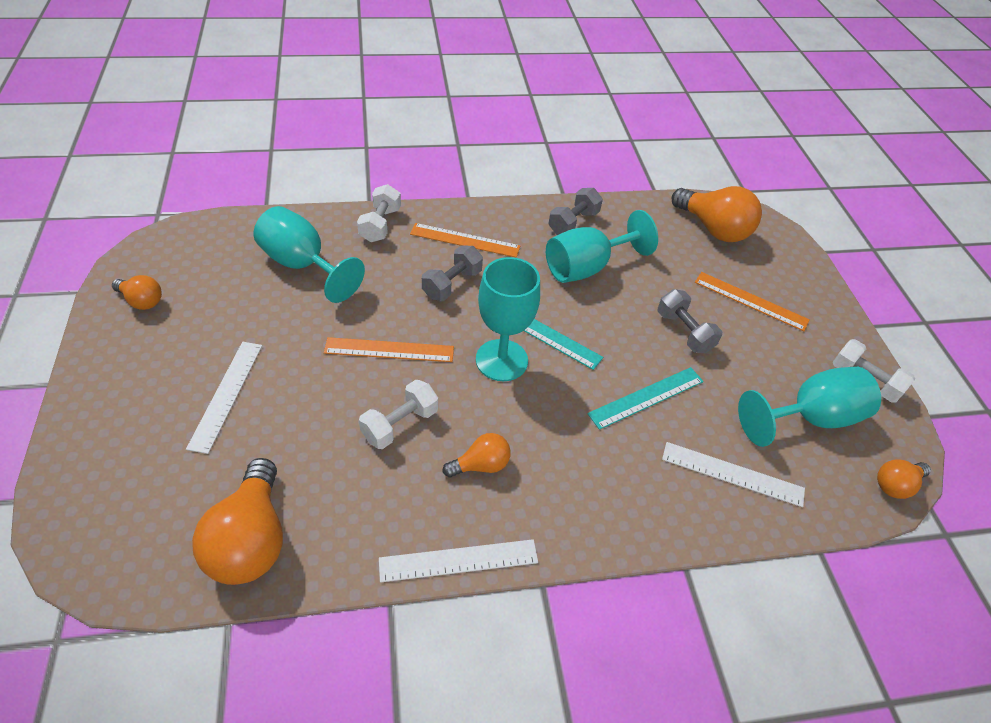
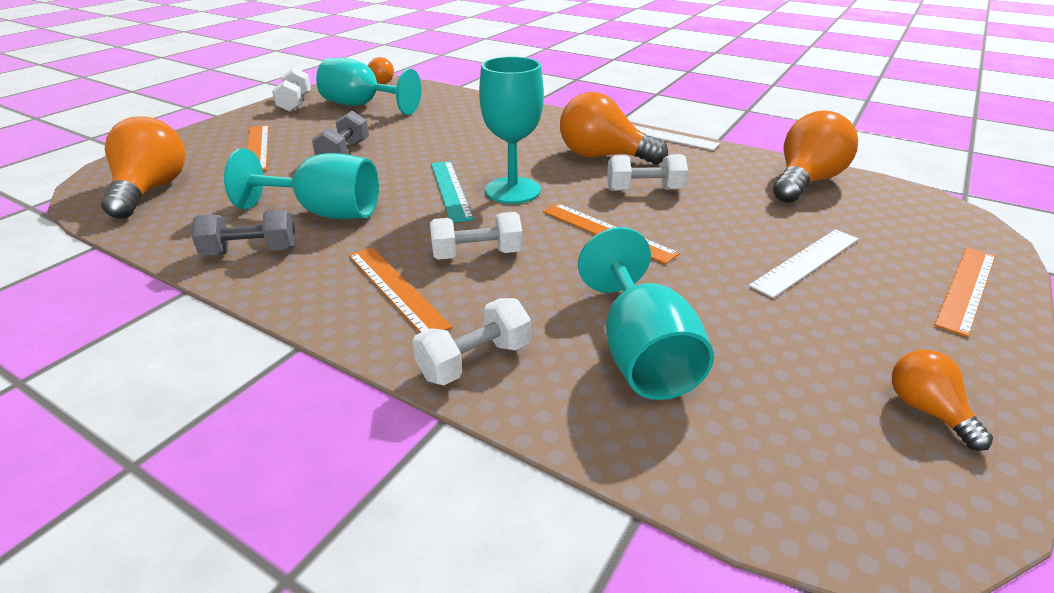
camera: 135 degrees left, 15 degrees down
(97, 426) = (966, 288): none -> orange ruler
(452, 284) = (477, 254): grey dumbbell -> white dumbbell
(481, 465) = (603, 156): orange light bulb -> orange light bulb, size x1.86
(646, 397) = (439, 141): turquoise ruler -> none
(732, 474) = (450, 108): white ruler -> none

